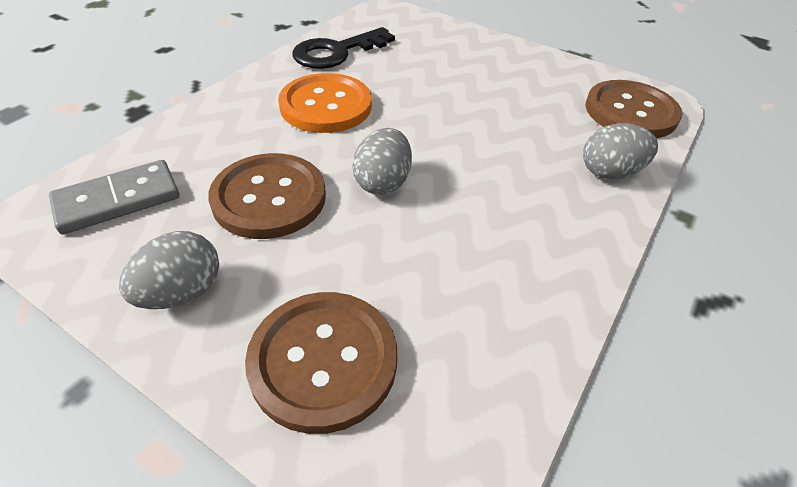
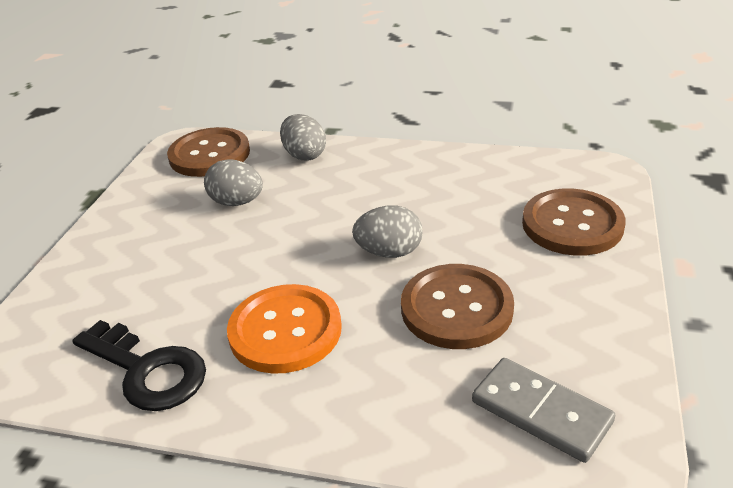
camera: 105 degrees left, 10 degrees down
(182, 292) = (589, 308): grey egg -> grey egg (237, 202)

